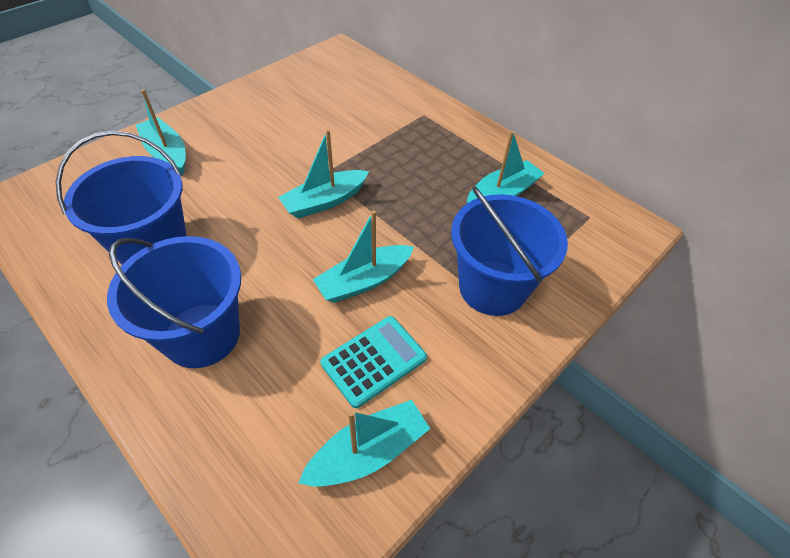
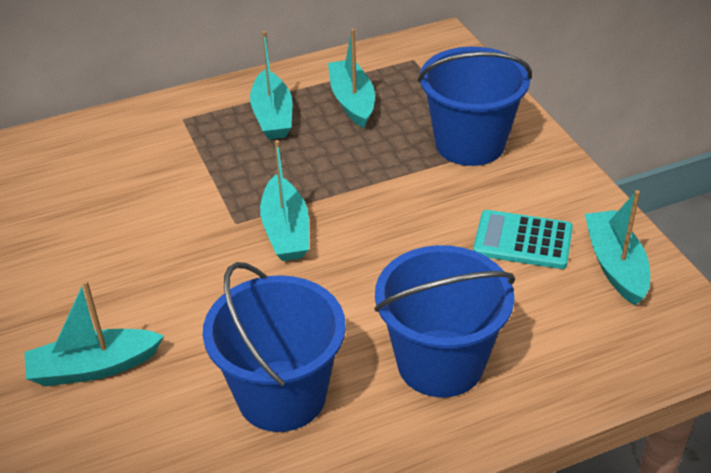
camera: 65 degrees left, 10 degrees down
(364, 281) = (422, 226): turquoise boat -> turquoise boat (272, 116)
(374, 360) = (523, 241): turquoise calculator -> turquoise calculator turned 60 degrees counterclockwise

